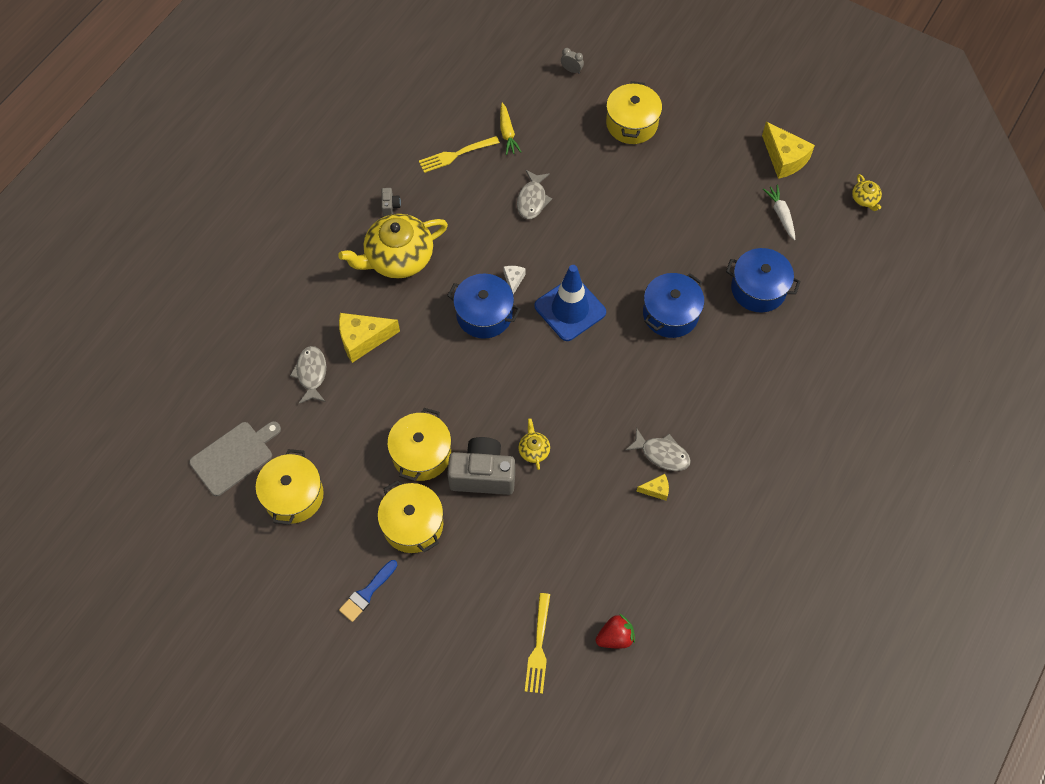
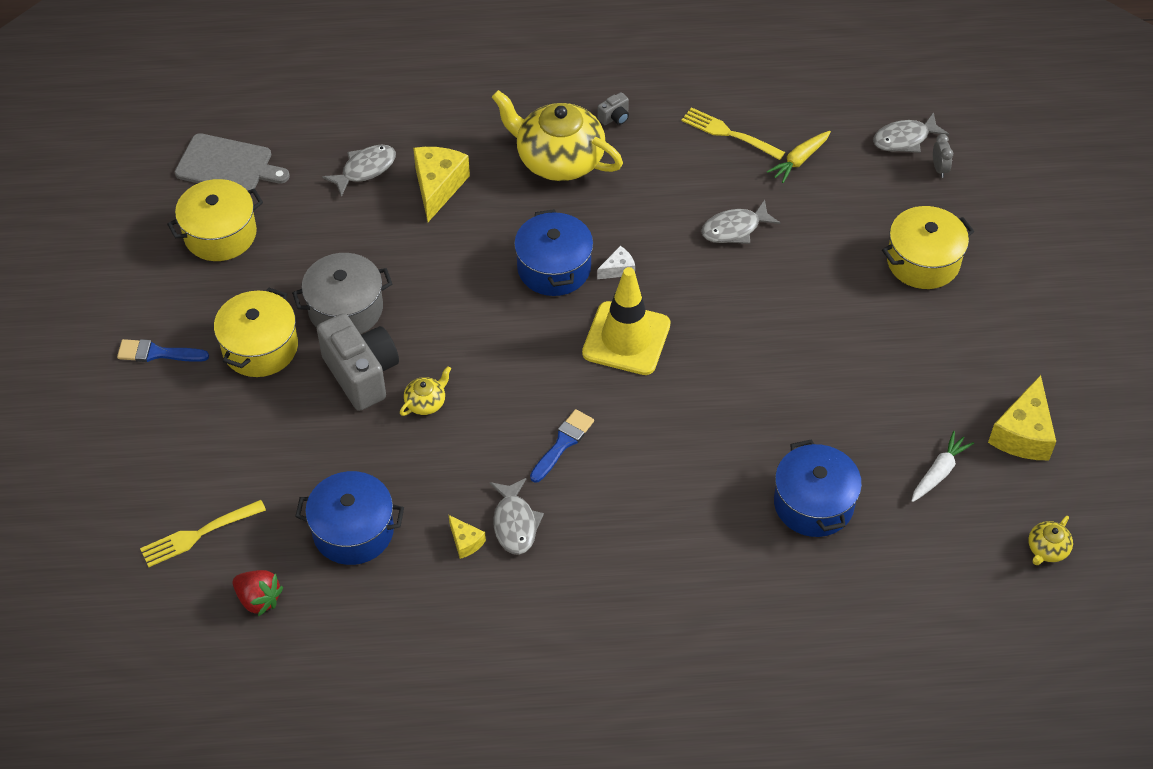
camera: 55 degrees right, 10 degrees down
(363, 339) = (438, 187): yellow cheese -> yellow cheese turned 60 degrees clockwise
(421, 454) = (345, 309): yellow pot -> grey pot
(535, 71) = (904, 139): none -> grey fish
(570, 309) = (626, 339): blue traffic cone -> yellow traffic cone
(622, 392) = (563, 443): none -> blue brush
(670, 314) = (702, 435): blue pot -> blue pot (353, 531)

